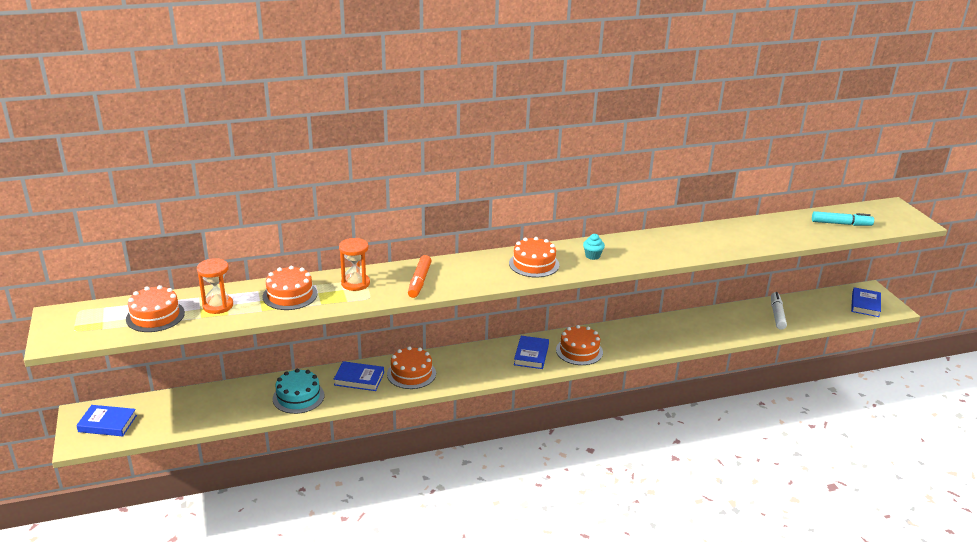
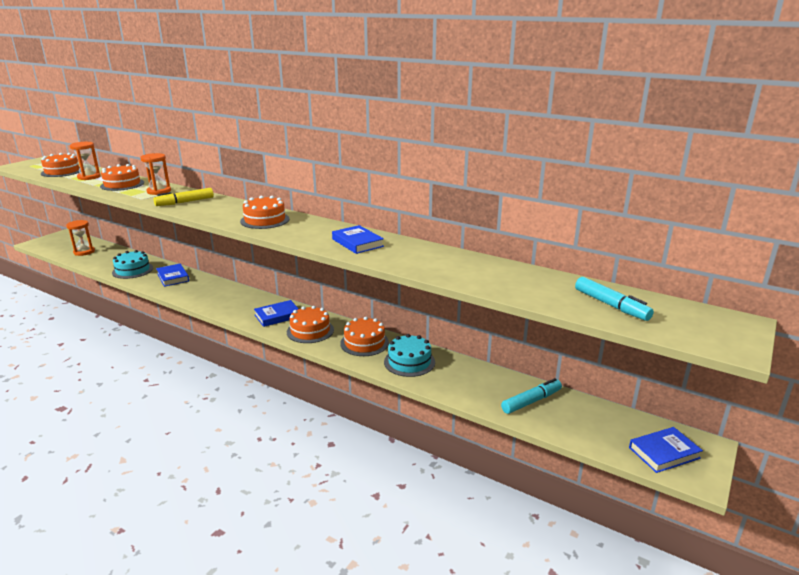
camera: 50 degrees right, 5 degrees down
(107, 423) = (59, 242): blue book -> blue book (357, 243)
(181, 414) = (84, 252): none -> orange hourglass
(411, 373) = (198, 288): orange cake -> orange cake (364, 343)
(419, 281) = (185, 202): orange marker -> yellow marker
(592, 256) = (312, 231): turquoise cupcake -> none
(680, 332) = (409, 362): none -> turquoise cake
(777, 314) = (531, 401): white marker -> turquoise marker

